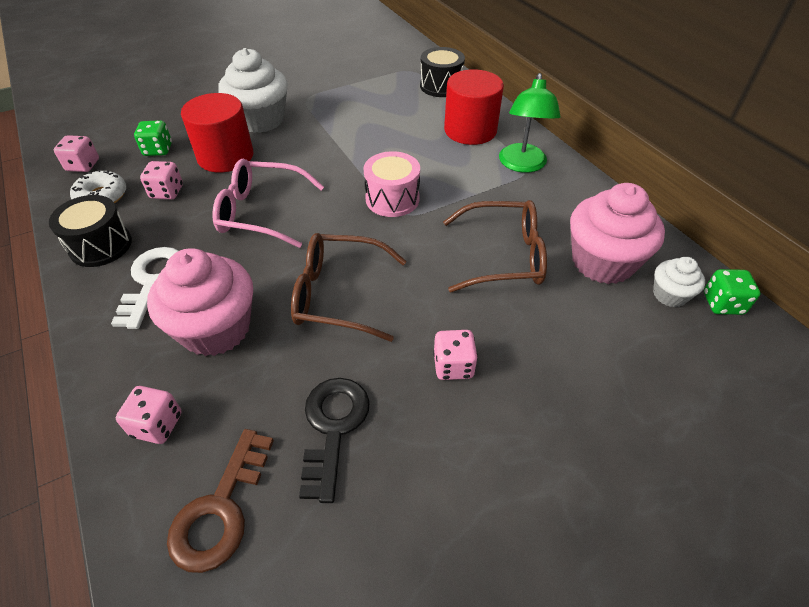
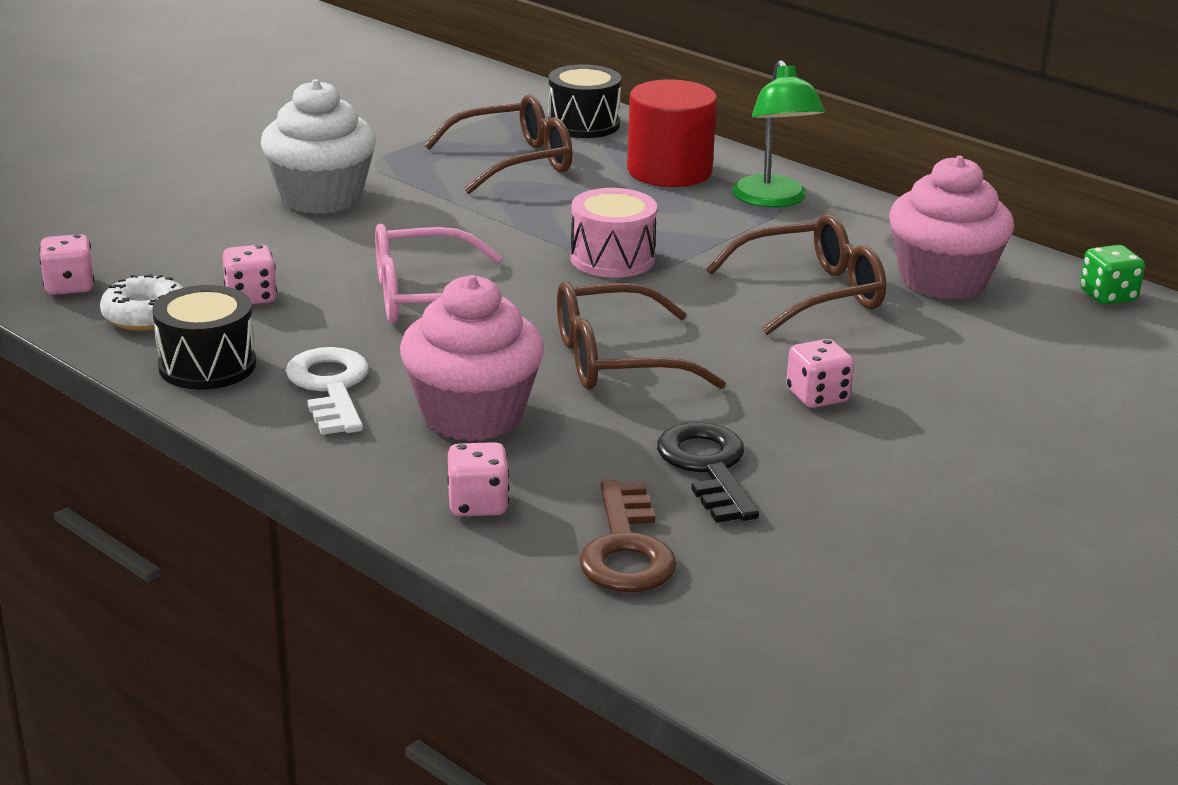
camera: 20 degrees left, 20 degrees down
(158, 150) = (181, 253): green dice -> none
(225, 156) = (305, 246): red cylinder -> none
(382, 109) = (513, 162): none -> brown glasses
(669, 295) = (1042, 298): white cupcake -> none

